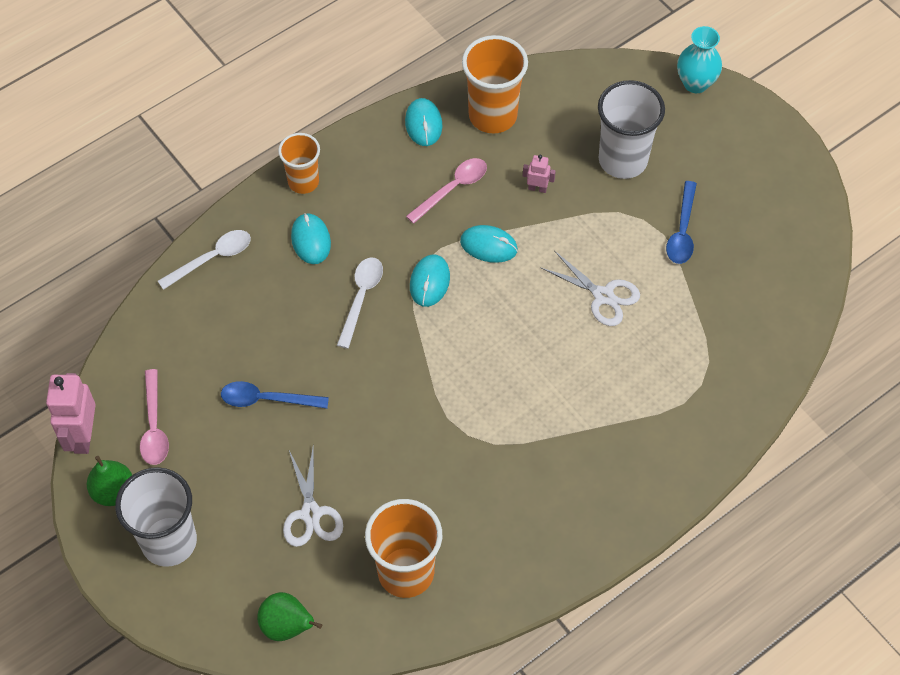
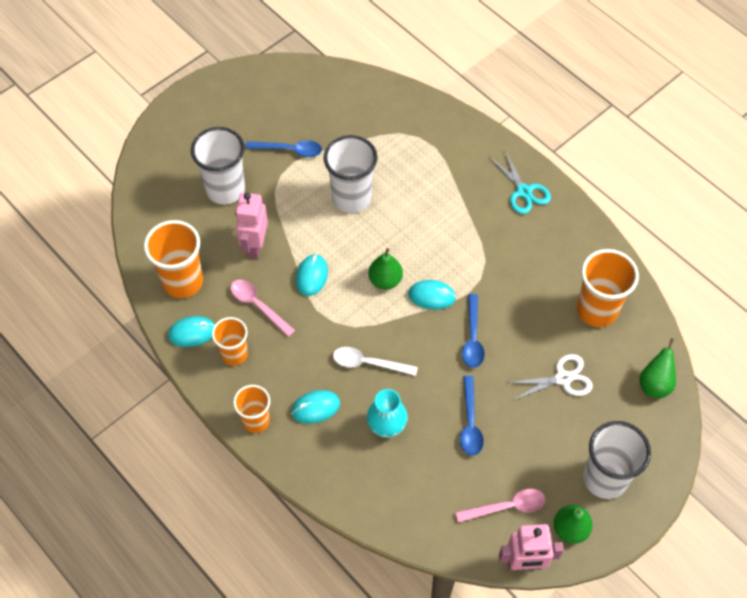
camera: 95 degrees left, 0 degrees up
(212, 258) = (340, 485): white spoon -> none
(382, 415) = (472, 338): none -> blue spoon
(390, 163) = (234, 354): none -> orange cup
(429, 282) = (349, 315): turquoise mouse -> turquoise mouse (432, 296)
(475, 325) = (385, 280): none -> green pear
(537, 188) = (255, 246): pink robot -> pink robot, size x1.99
(603, 296) = (351, 198): white scissors -> white cup
(603, 507) = (524, 192): none -> turquoise scissors
(695, 83) = (150, 144): turquoise vase -> turquoise vase (386, 427)

